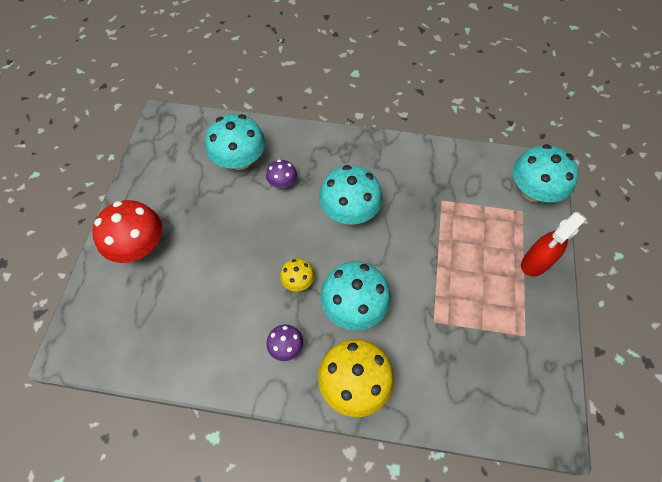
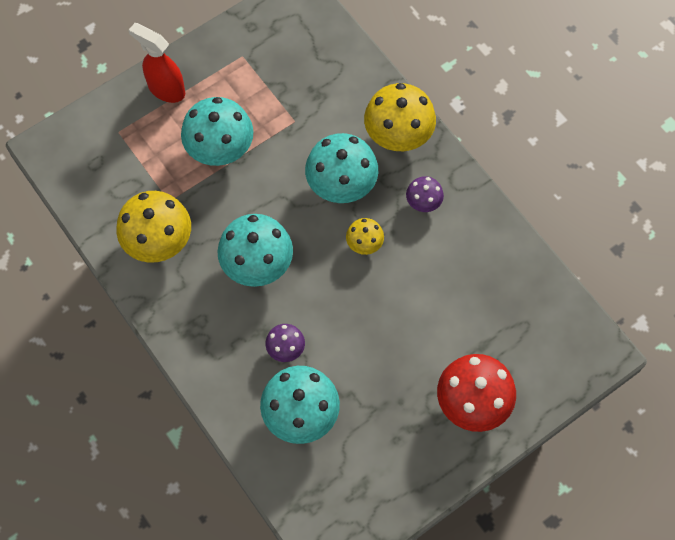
camera: 135 degrees left, 5 degrees up
(418, 175) = (158, 241): none -> yellow mushroom
(533, 191) = (85, 138): turquoise mushroom -> turquoise mushroom (220, 148)
(535, 263) = (166, 89): red spray bottle -> red spray bottle turned 150 degrees counterclockwise

